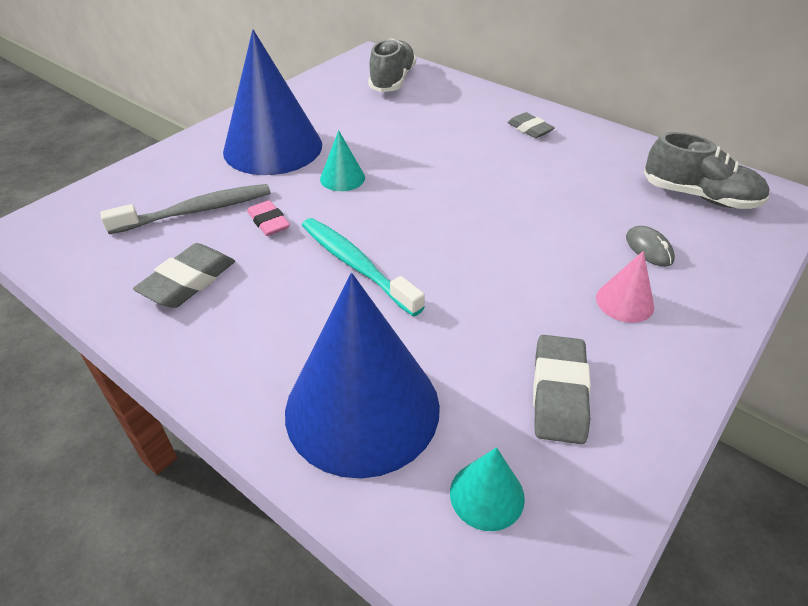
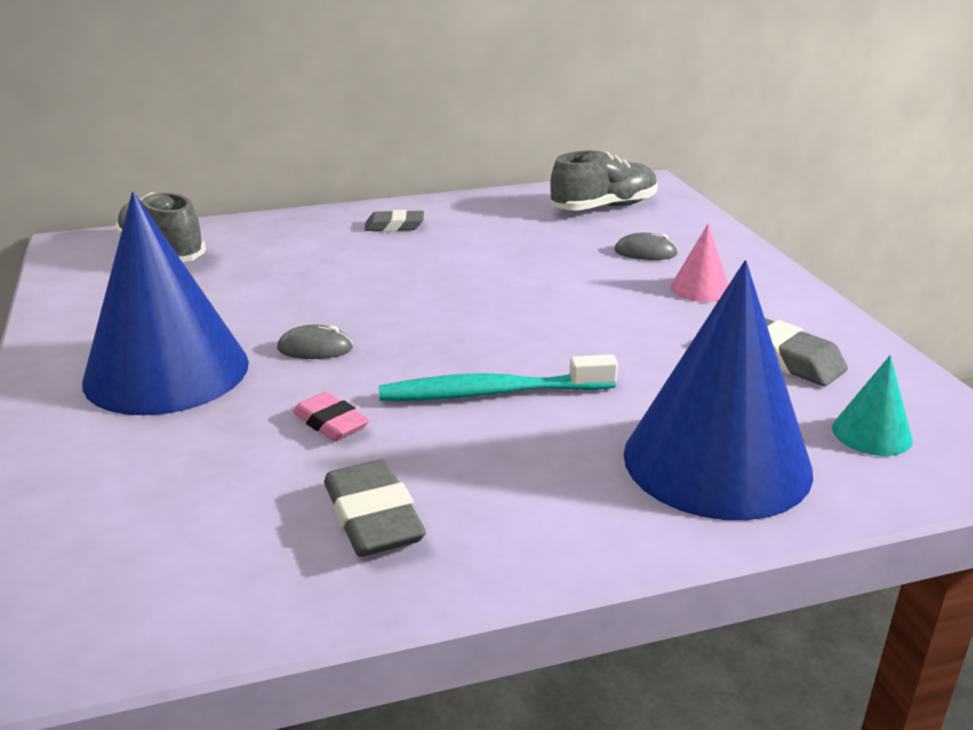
camera: 55 degrees left, 15 degrees down
(196, 211) = (221, 470): grey toothbrush -> none
(269, 222) = (331, 423): pink eraser -> pink eraser turned 45 degrees clockwise
(342, 178) = (315, 348): turquoise cone -> grey mouse

